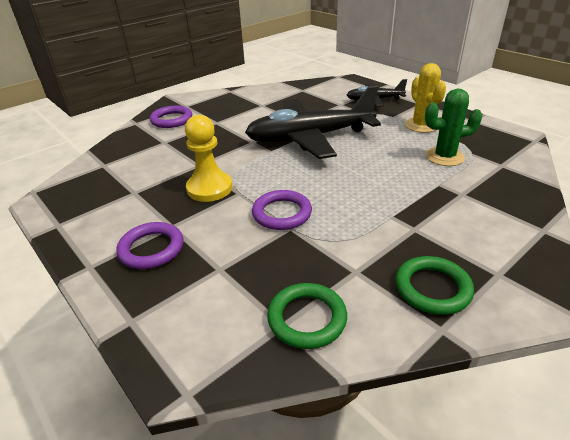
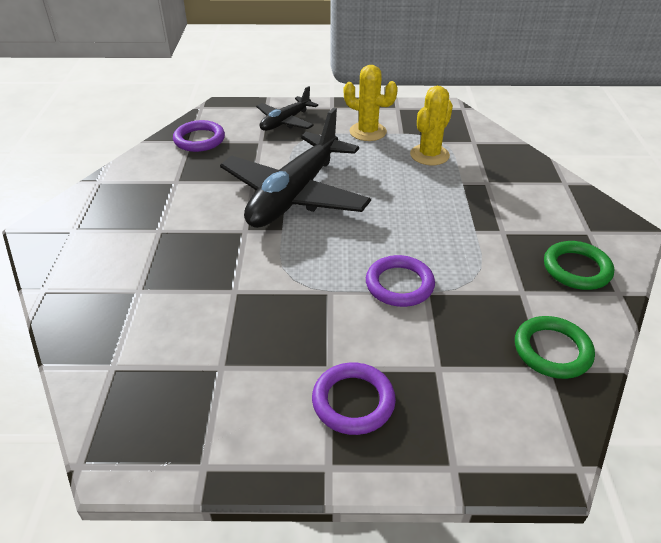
camera: 50 degrees left, 5 degrees up
(172, 120) = (91, 258): purple ring -> purple ring (199, 139)
(209, 188) = (294, 306): yellow pawn -> none
(444, 157) = (429, 155): green cactus -> yellow cactus

